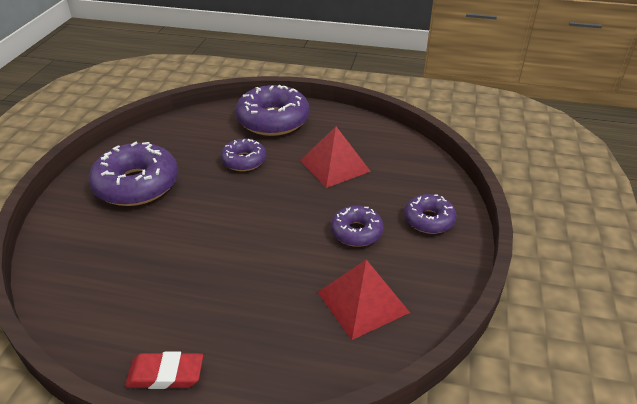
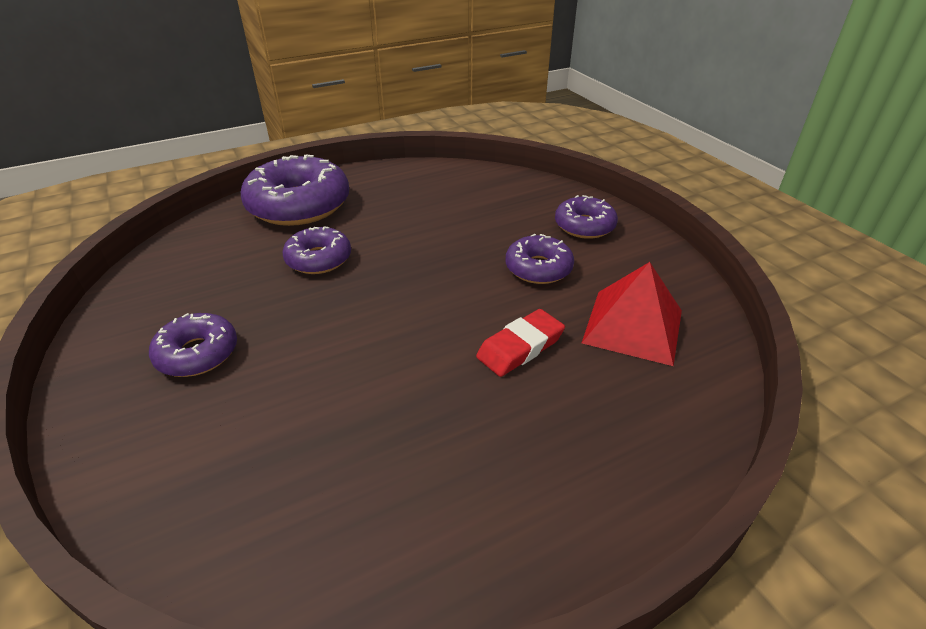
camera: 40 degrees left, 0 degrees up
(137, 184) = (197, 354): purple donut -> purple donut, size x0.56
(165, 374) = (550, 544): red eraser -> red eraser (520, 347)
(335, 165) = (431, 219): red pyramid -> none

